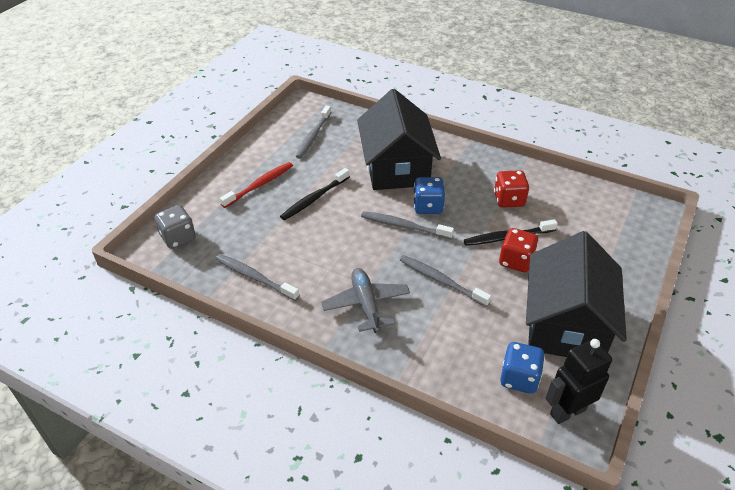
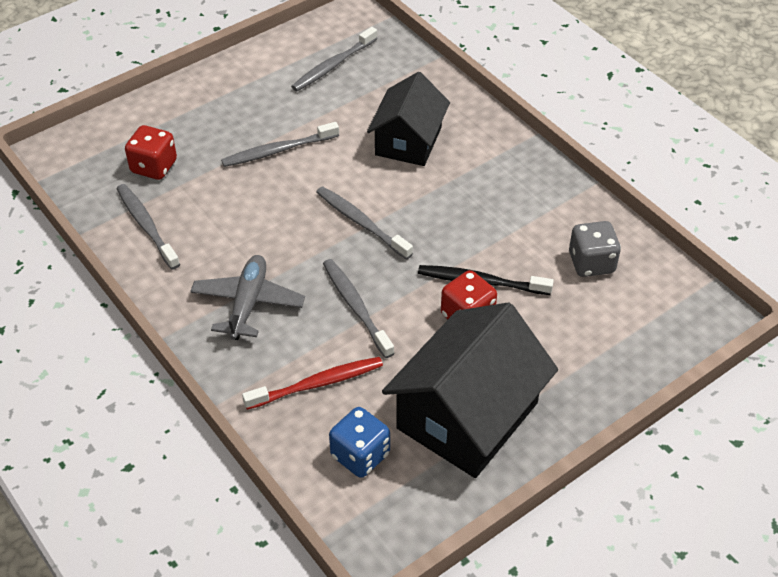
camera: 25 degrees right, 5 degrees up
(178, 238) = (94, 149): grey dice -> grey dice (591, 263)
(259, 185) = (225, 111): red toothbrush -> red toothbrush (317, 384)
(314, 198) = (278, 150): black toothbrush -> grey toothbrush
(396, 167) = (408, 141): black house -> black house, size x0.65
(428, 206) = (409, 207): blue dice -> none
(509, 200) = (522, 233): red dice -> red dice (154, 167)
(567, 411) = (387, 514): black robot -> none

